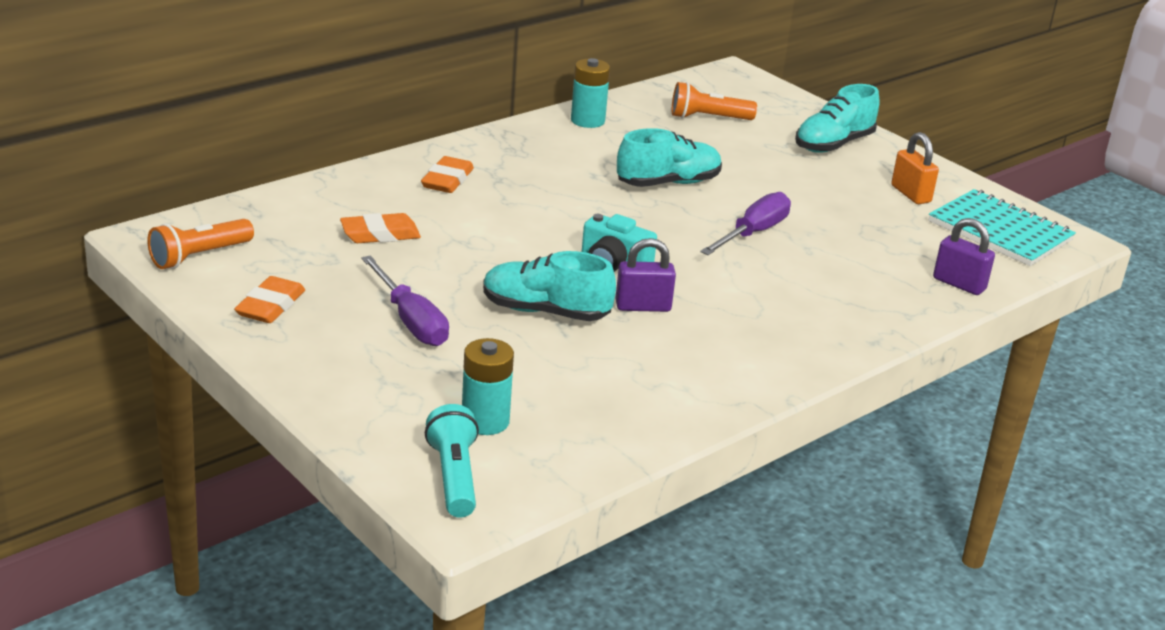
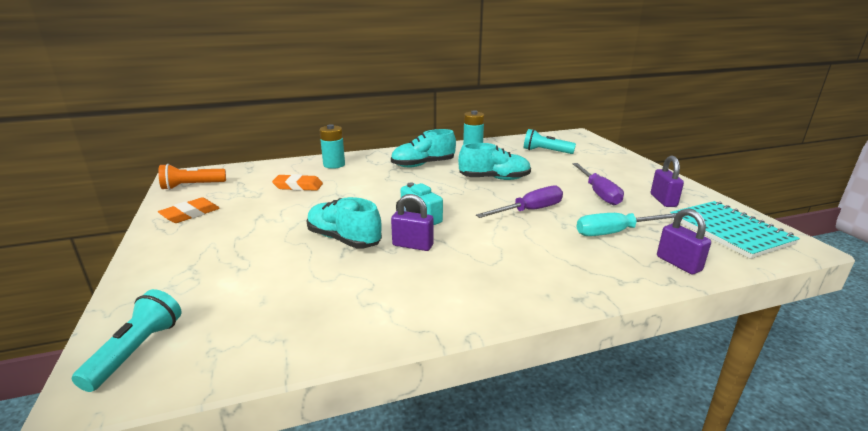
camera: 25 degrees right, 5 degrees down
(410, 321) = (255, 233): purple screwdriver -> purple screwdriver (598, 193)
(447, 180) = (366, 166): orange eraser -> none
(485, 421) = (215, 308): turquoise battery -> turquoise battery (334, 165)
(708, 118) = (546, 151): orange flashlight -> turquoise flashlight
(833, 144) = (620, 169): turquoise shoe -> turquoise shoe (423, 165)
(874, 252) = (615, 232): none -> turquoise screwdriver
(910, 194) = (663, 200): orange padlock -> purple padlock

